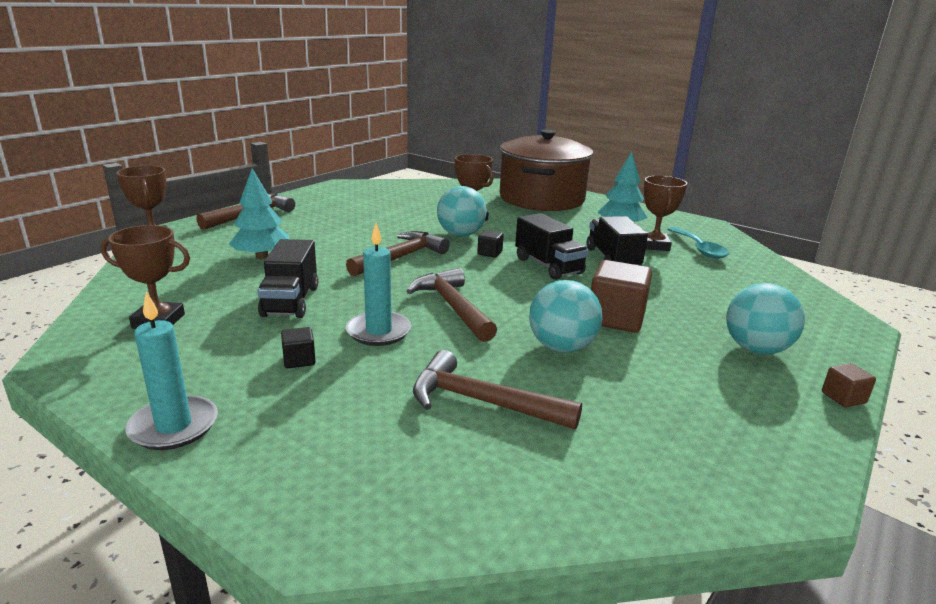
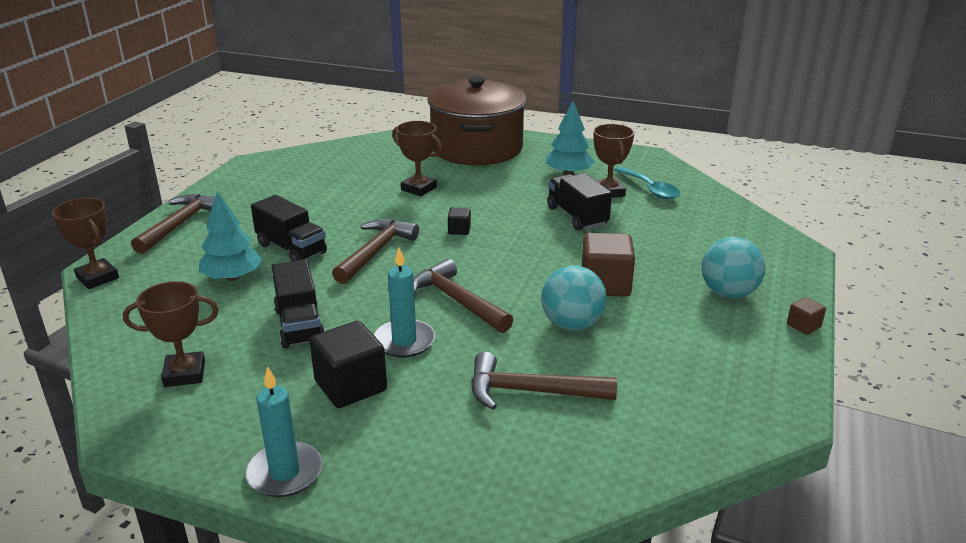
camera: 15 degrees left, 5 degrees up
(299, 360) = (350, 386): black cube -> black cube, size x2.04
(460, 234) = (419, 211): turquoise ball -> none
(548, 266) = (521, 236): black truck -> black truck (291, 249)

